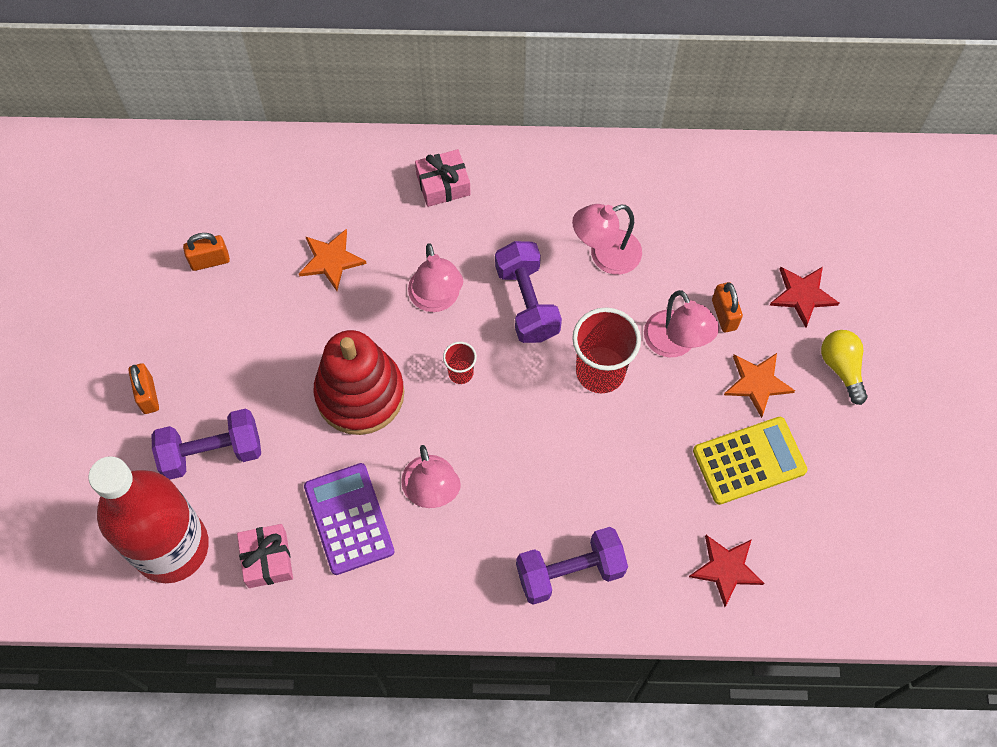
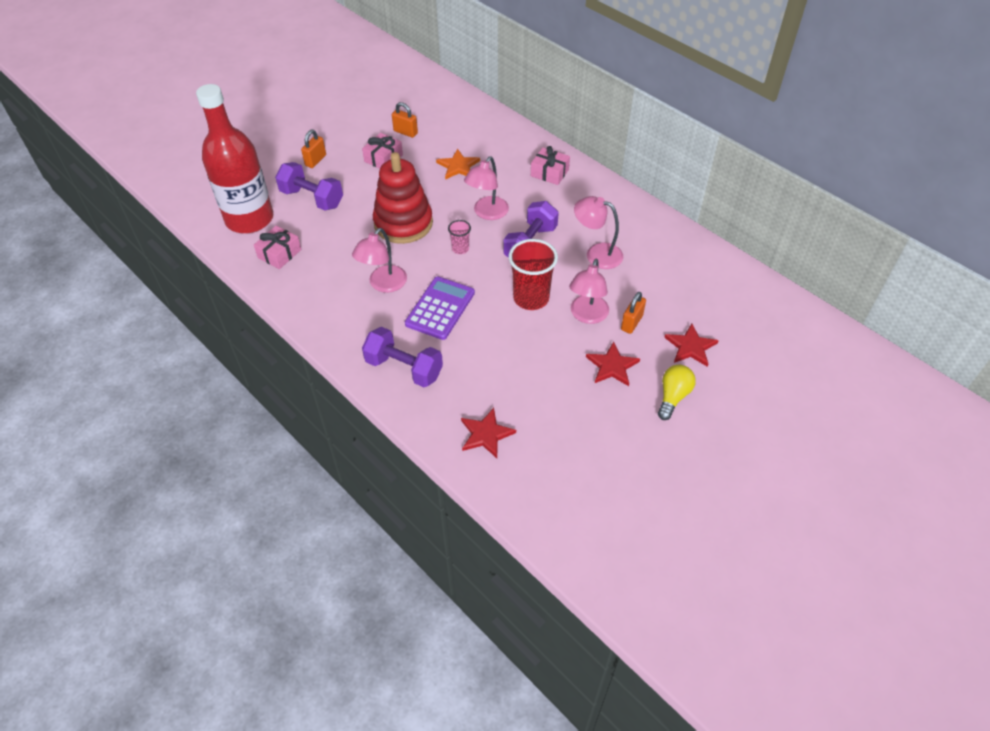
camera: 45 degrees right, 15 degrees down
(228, 322) = (383, 158): none -> pink gift
(349, 519) = (333, 266): purple calculator -> purple calculator (440, 308)
(460, 373) = (460, 249): red cup -> pink cup
(749, 460) = (562, 396): yellow calculator -> none
(757, 383) = (612, 366): orange star -> red star

